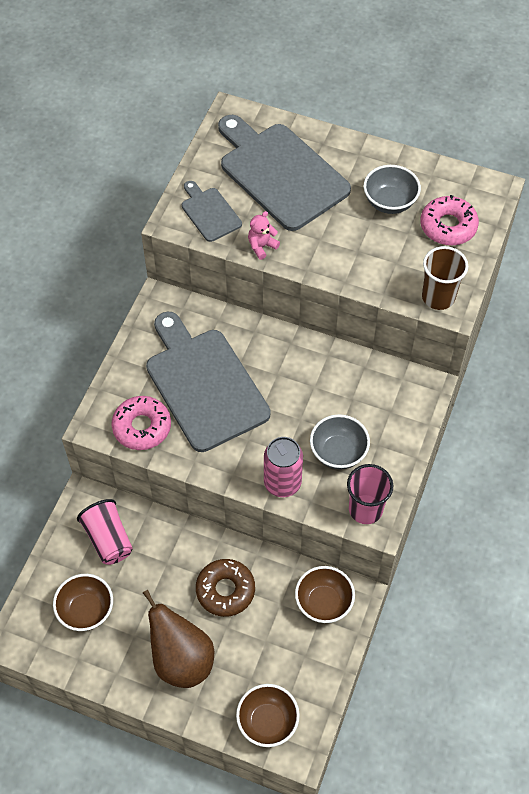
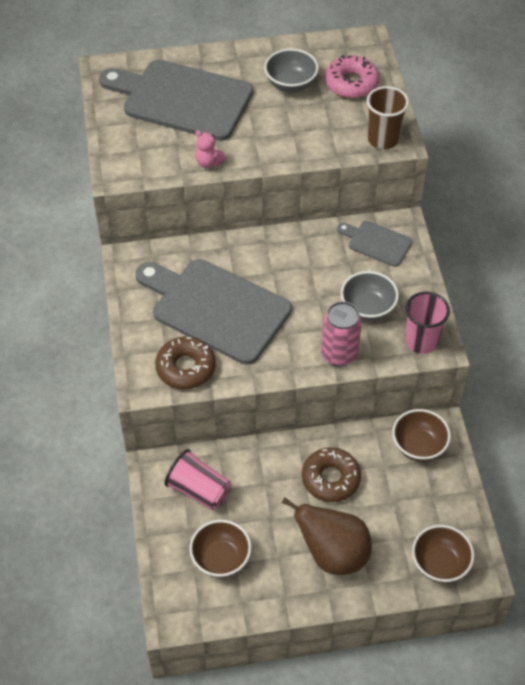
camera: 30 degrees left, 5 degrees down
(142, 427) = (185, 368): pink donut -> brown donut
(209, 212) = (143, 155): grey cutting board -> grey cutting board (377, 242)
(261, 246) = (208, 162): pink teddy bear -> pink teddy bear turned 75 degrees counterclockwise

